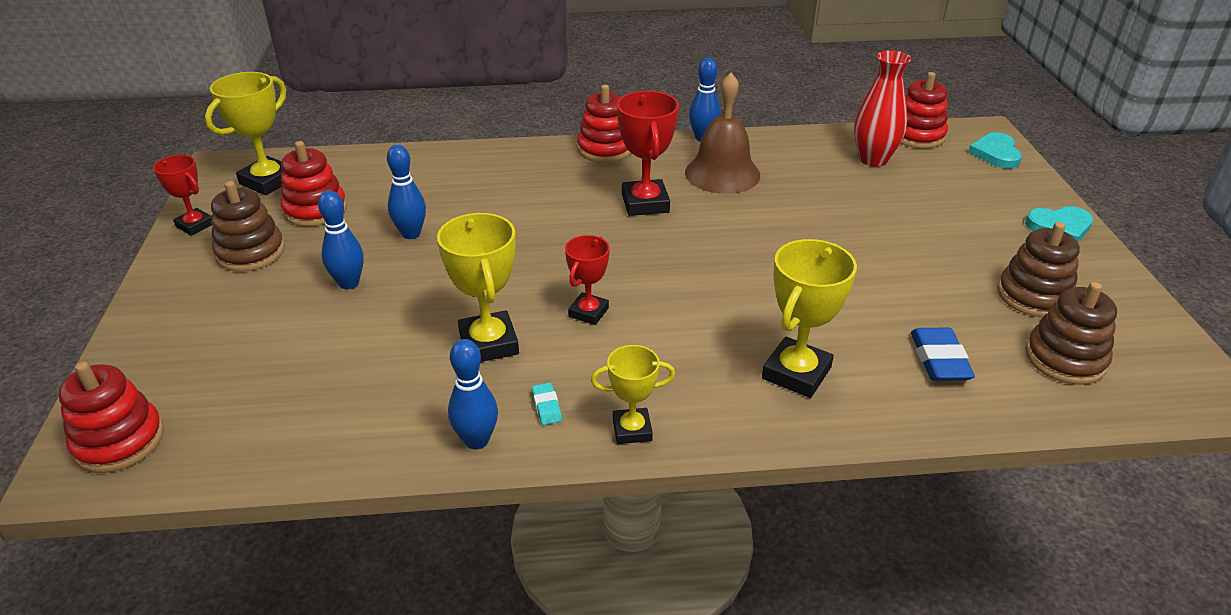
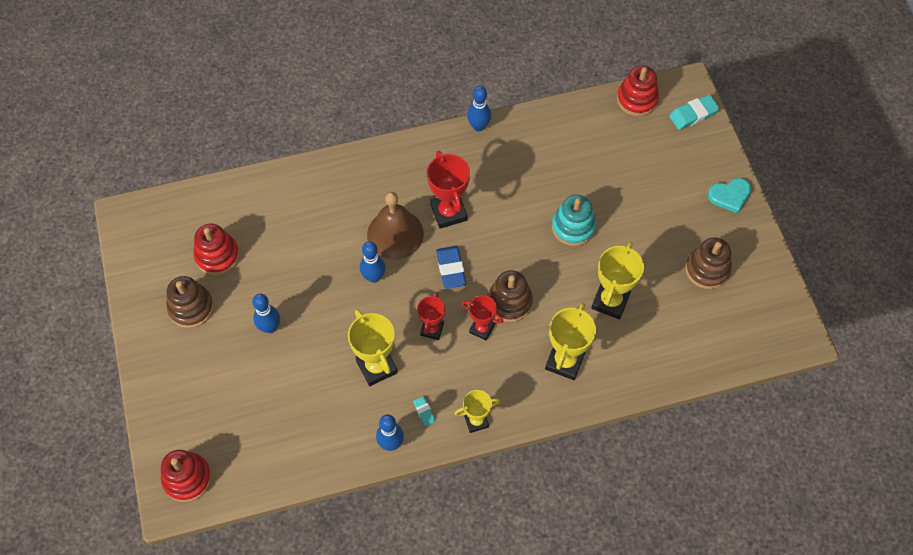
camera: 10 degrees left, 25 degrees up
(195, 225) = (139, 285): red trophy -> red trophy (481, 329)
(268, 181) = (169, 228): yellow trophy -> yellow trophy (610, 301)
(411, 234) = (294, 271): blue bowling pin -> blue bowling pin (374, 277)
(605, 149) = (408, 151): red stacking toy -> none
(722, 173) = (498, 169): brown bell -> brown bell (395, 234)
(822, 233) = (573, 227): none -> turquoise stacking toy
(873, 159) = (605, 135): red vase -> none
(939, 360) = (647, 336): blue eraser -> blue eraser (451, 269)
(996, 153) = (693, 114): turquoise heart -> turquoise eraser
(1065, 359) = (720, 323): brown stacking toy -> brown stacking toy (509, 302)

